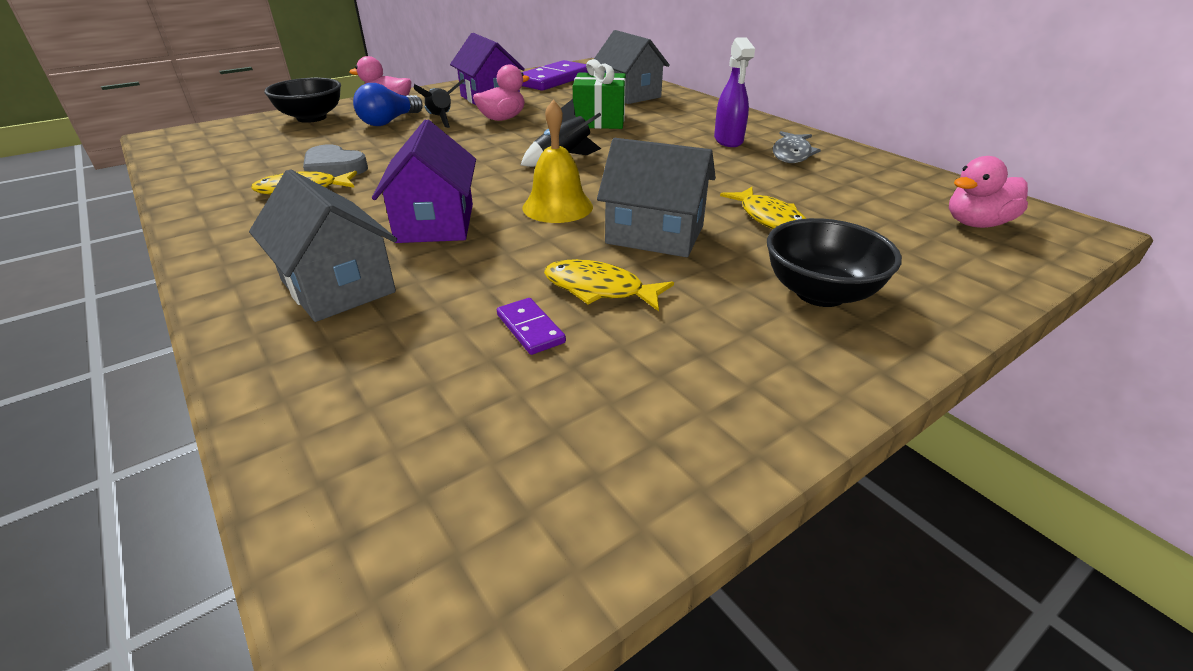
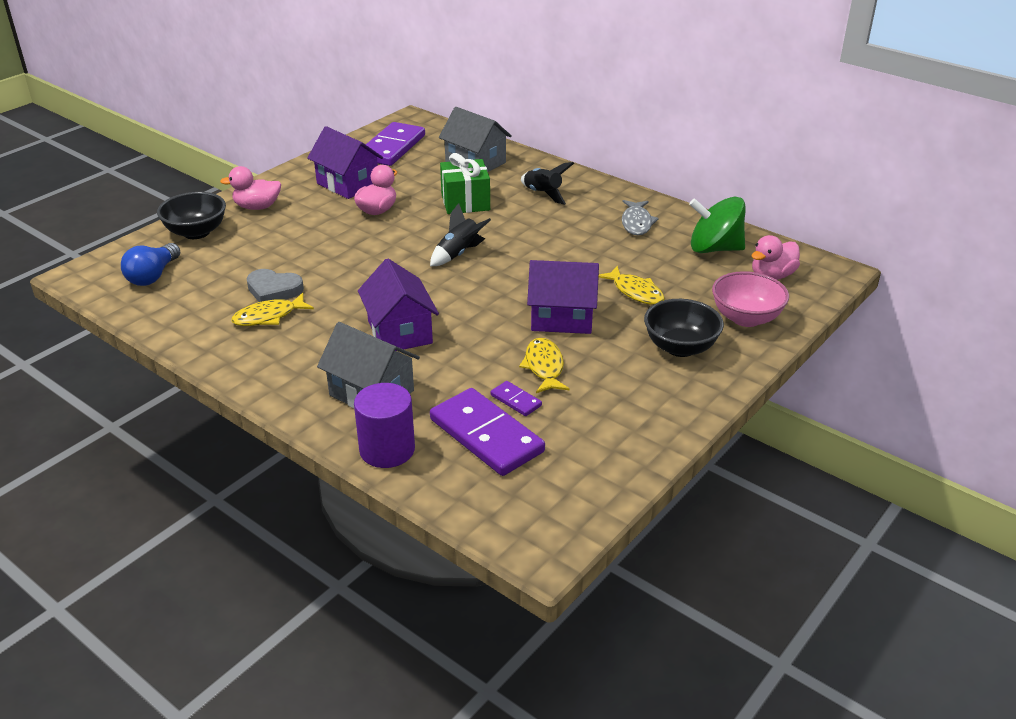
camera: 15 degrees left, 0 degrees up
(285, 369) = (387, 450): none -> purple cylinder
(389, 121) = (275, 228): blue light bulb -> blue light bulb (153, 276)
(441, 120) = (321, 219): black rocket -> black rocket (543, 194)
(450, 375) = (486, 436): none -> purple domino
(557, 207) = (481, 303): yellow bell -> none
(599, 289) = (544, 367): yellow fish -> yellow fish turned 75 degrees clockwise
(655, 234) = (562, 318): grey house -> purple house
(728, 141) = (583, 213): purple spray bottle -> none
(891, 187) = (714, 248): none -> green spinning top
(933, 269) = (746, 318): none -> pink bowl

